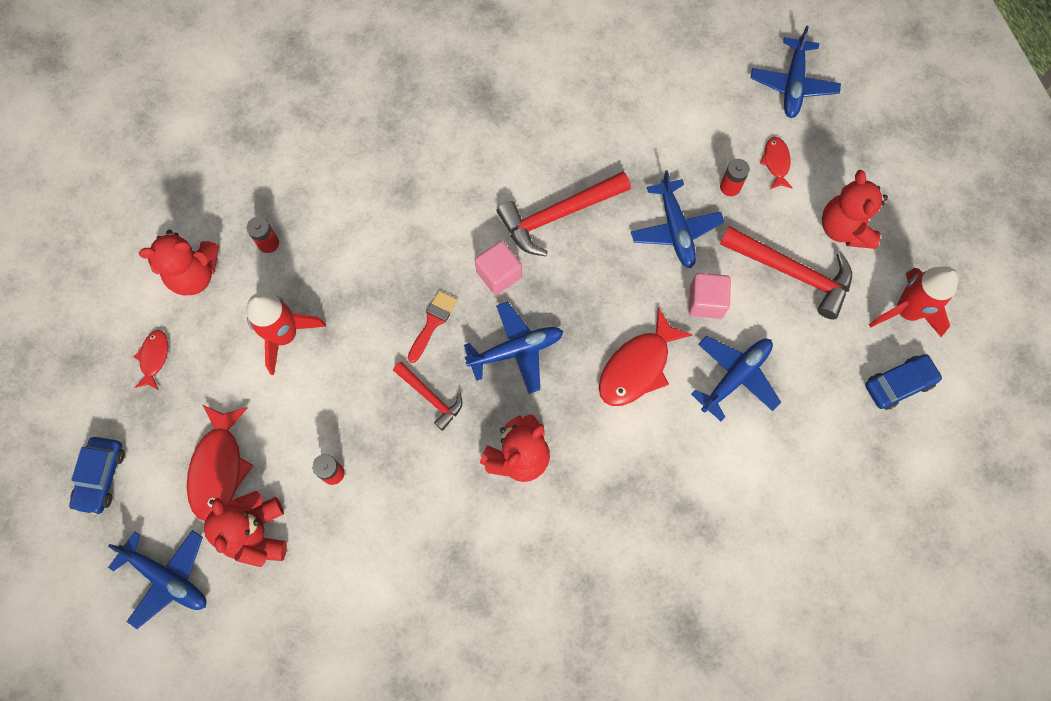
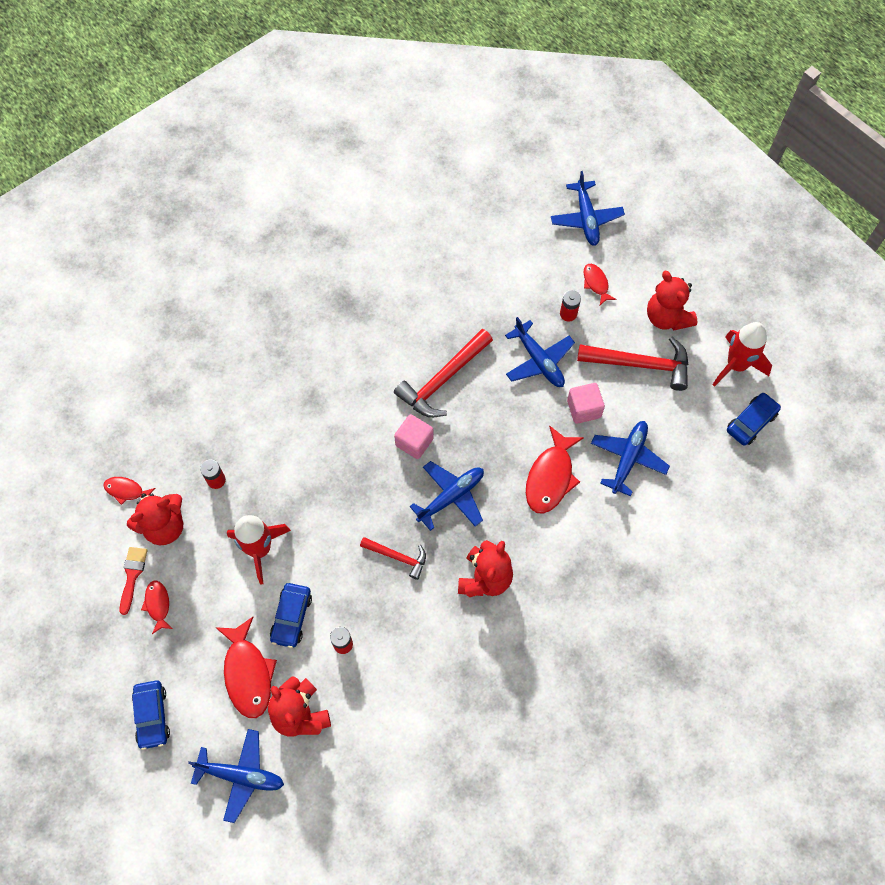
camera: 20 degrees left, 5 degrees down
(170, 222) = (126, 491): none -> red fish
(289, 423) = (291, 617): none -> blue car
(432, 323) = (376, 498): red brush -> red brush (132, 575)

